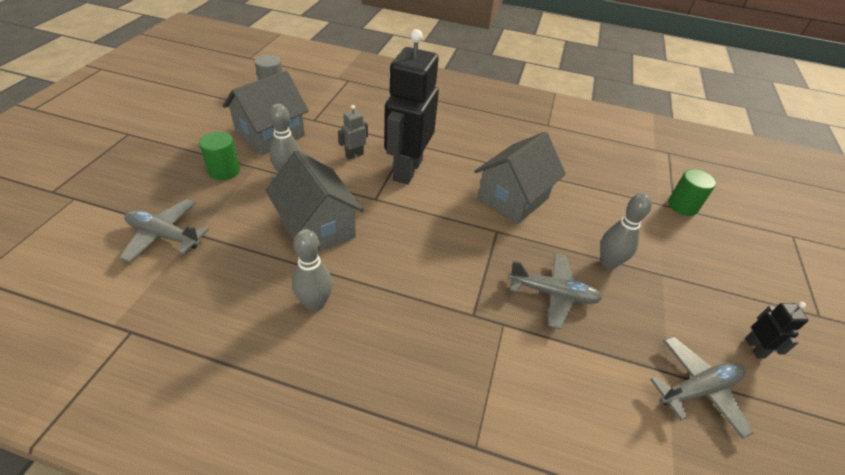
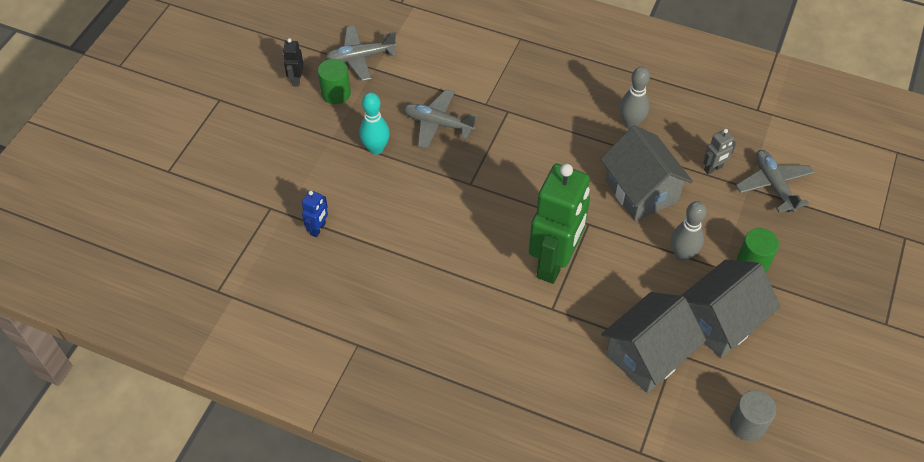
camera: 170 degrees left, 10 degrees up
(164, 236) = (773, 185): grey plane -> grey plane turned 135 degrees counterclockwise
(354, 155) = (615, 286): grey robot -> grey robot (713, 168)
(407, 170) = (554, 263): black robot -> green robot
(513, 198) = (443, 221): grey house -> grey house (647, 355)
(608, 263) = (376, 149): grey bowling pin -> turquoise bowling pin
(620, 191) = (318, 229): none -> blue robot
(682, 206) = (260, 208): green cylinder -> green cylinder (336, 93)

